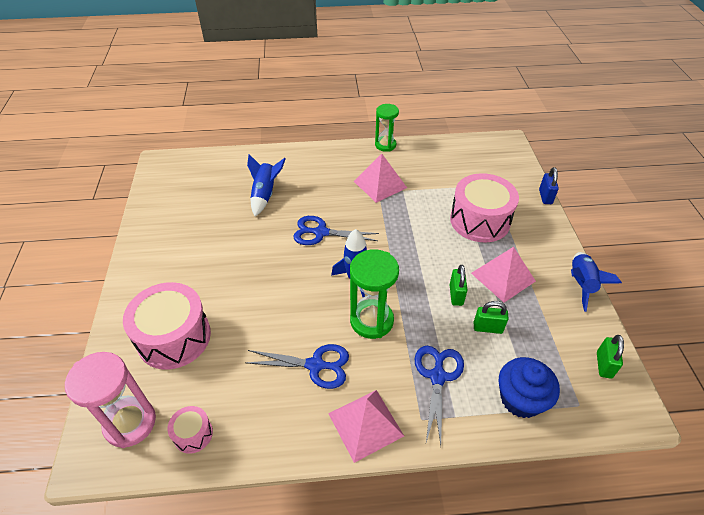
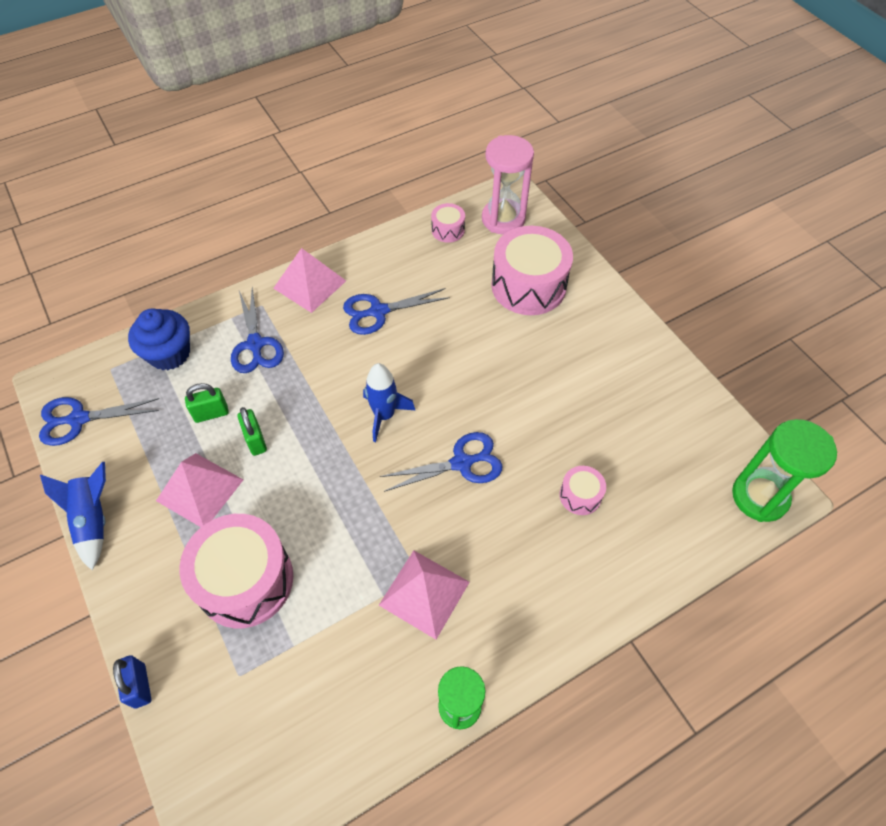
camera: 155 degrees right, 10 degrees up
(265, 194) = (580, 495): blue rocket -> pink drum
(371, 320) = (343, 373): green hourglass -> green hourglass (759, 496)
(604, 365) = (78, 419): green padlock -> blue scissors

